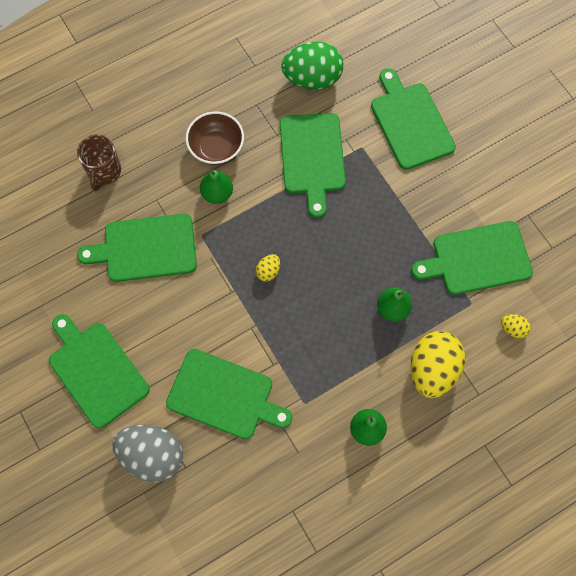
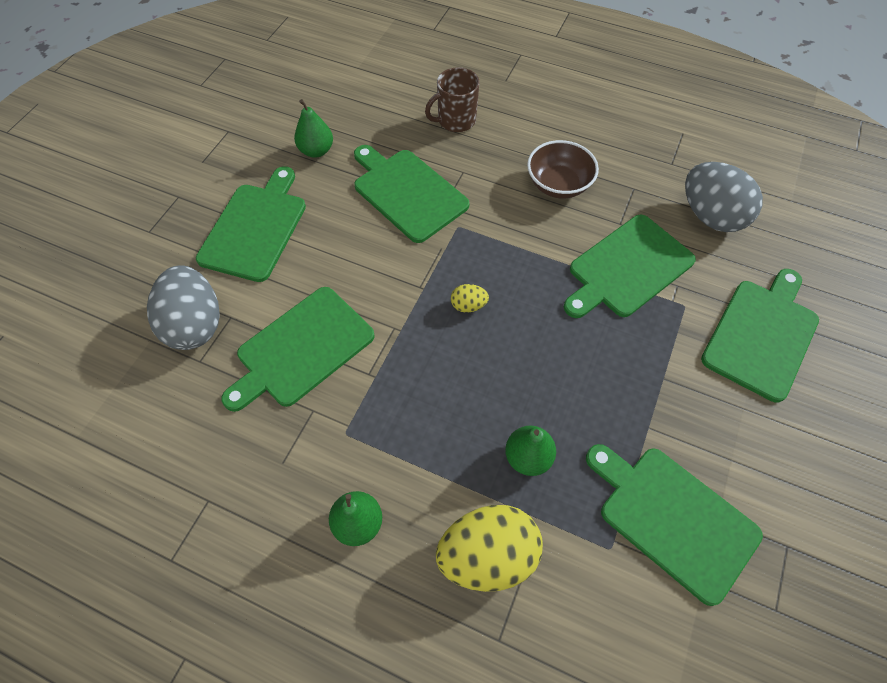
camera: 55 degrees right, 10 degrees down
(217, 193) = (512, 213): green pear -> green pear (316, 151)
(224, 395) = (301, 349): green cutting board -> green cutting board turned 60 degrees clockwise
(312, 78) = (710, 216): green egg -> grey egg
(513, 329) = (621, 628): yellow egg -> none

